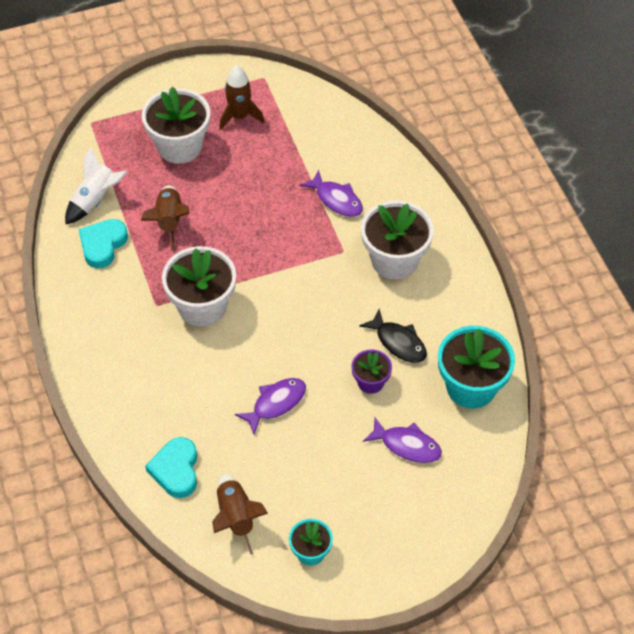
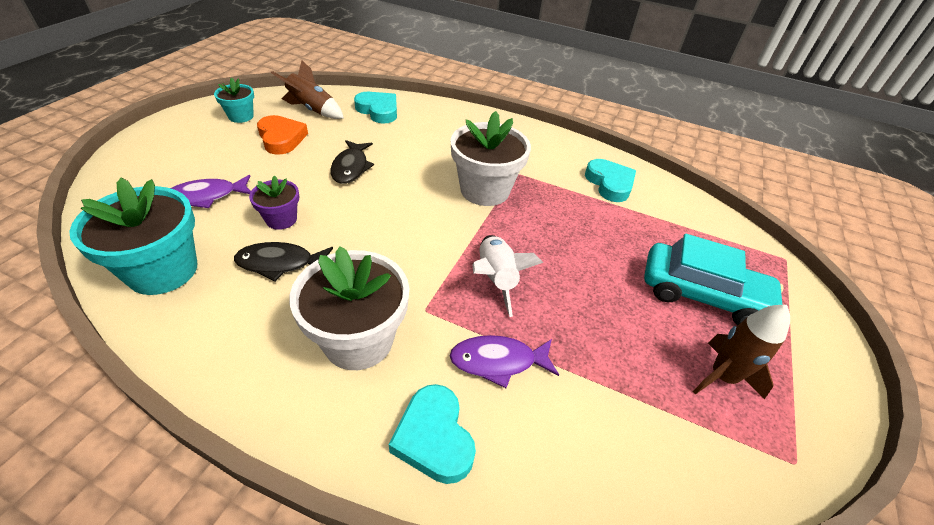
camera: 130 degrees right, 10 degrees down
(95, 200) = (668, 206): white rocket -> white rocket (496, 279)
(169, 221) = (600, 228): brown rocket -> none
(179, 146) = (702, 294): white flower pot -> turquoise car
(276, 403) = (351, 167): purple fish -> black fish
(300, 486) = (281, 138): none -> orange heart
(401, 193) = (434, 437): none -> turquoise heart

